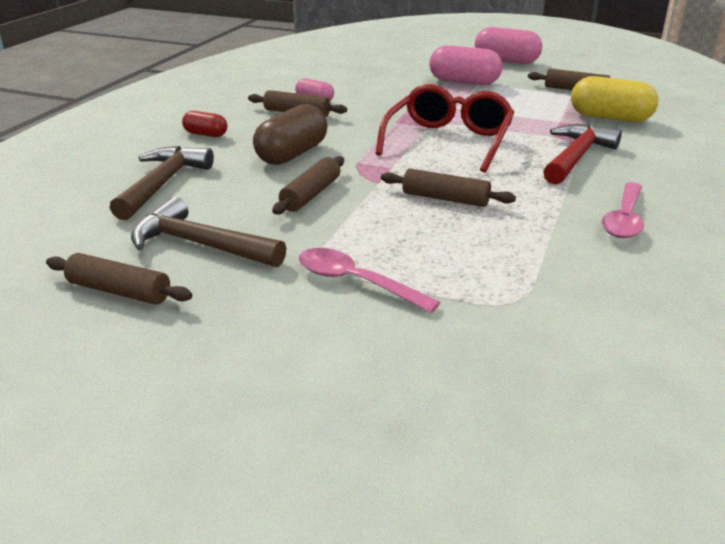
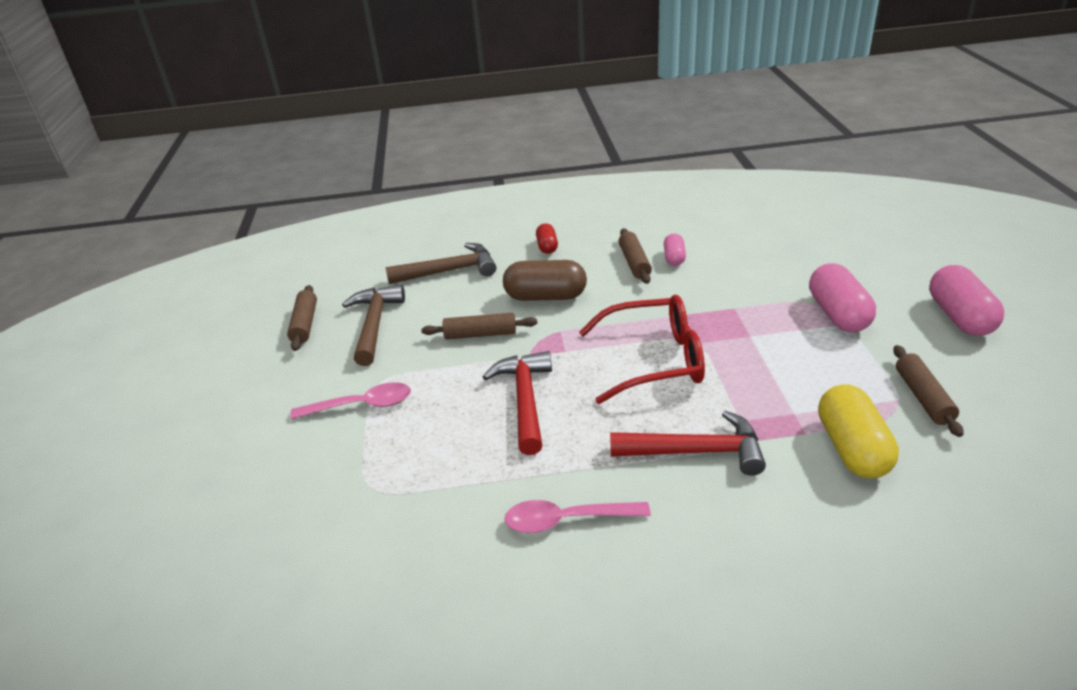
camera: 65 degrees right, 5 degrees up
(355, 282) = (361, 405): pink spoon -> pink spoon turned 75 degrees clockwise
(445, 199) = (525, 400): brown rolling pin -> red hammer

